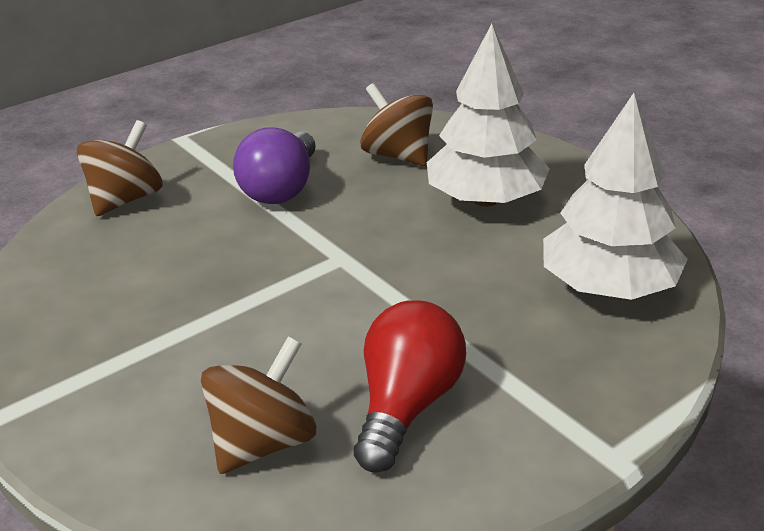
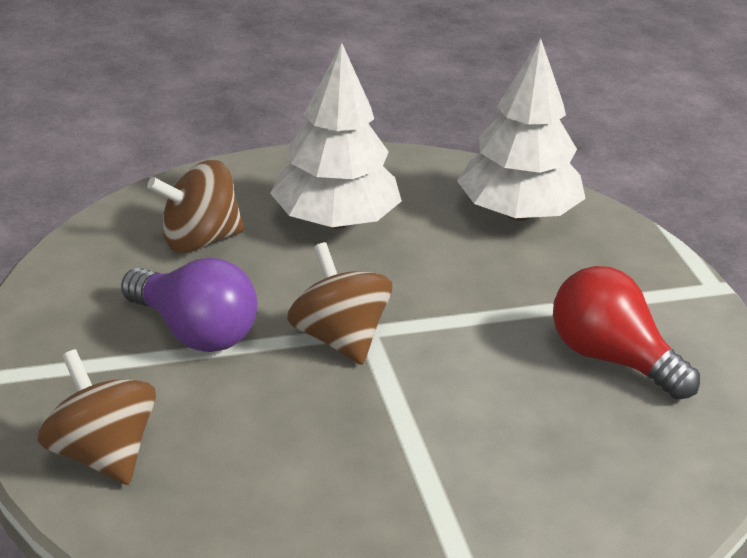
camera: 70 degrees left, 0 degrees up
(263, 442) = (619, 449): brown spinning top -> brown spinning top (339, 338)

